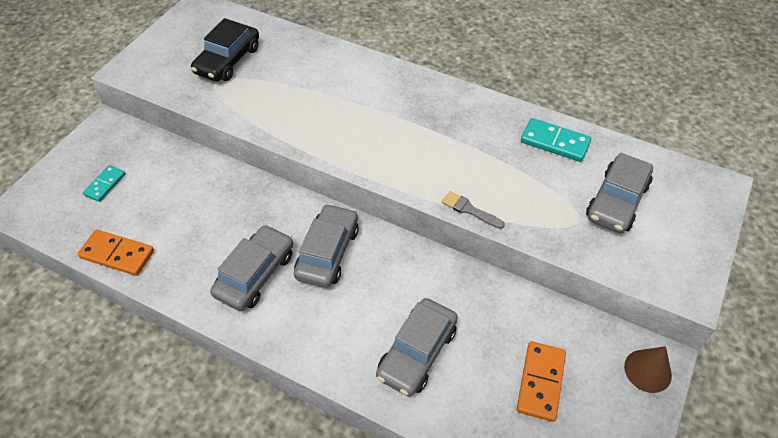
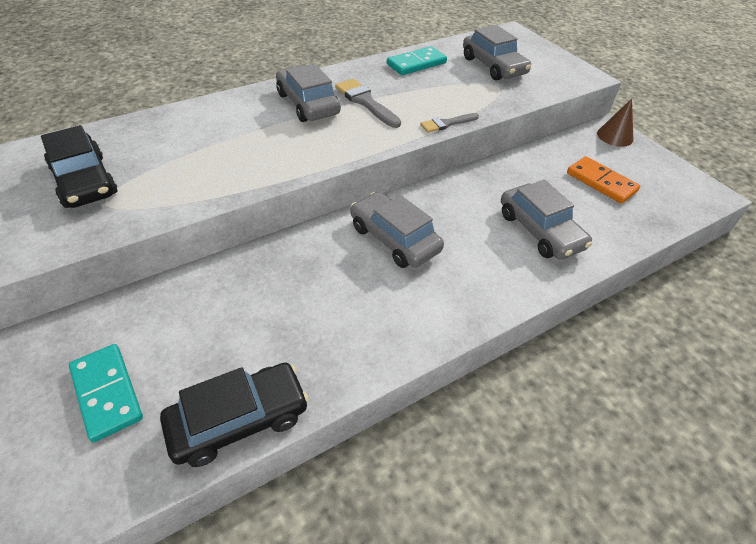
camera: 60 degrees left, 5 degrees down
(105, 184) = (106, 393): turquoise domino -> turquoise domino, size x1.51
(117, 254) = (239, 420): orange domino -> black car
(255, 274) = (378, 300): grey car -> grey car (308, 104)
(451, 141) = (365, 102): none -> grey brush

